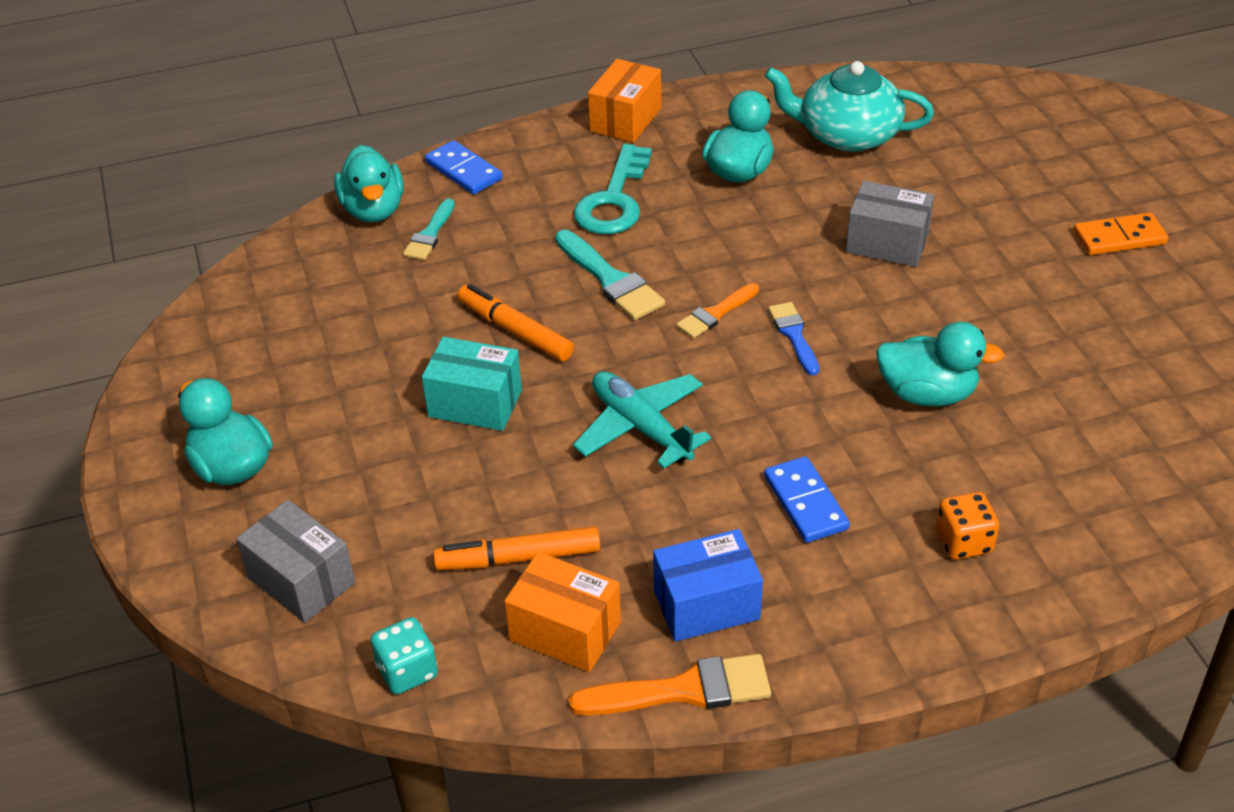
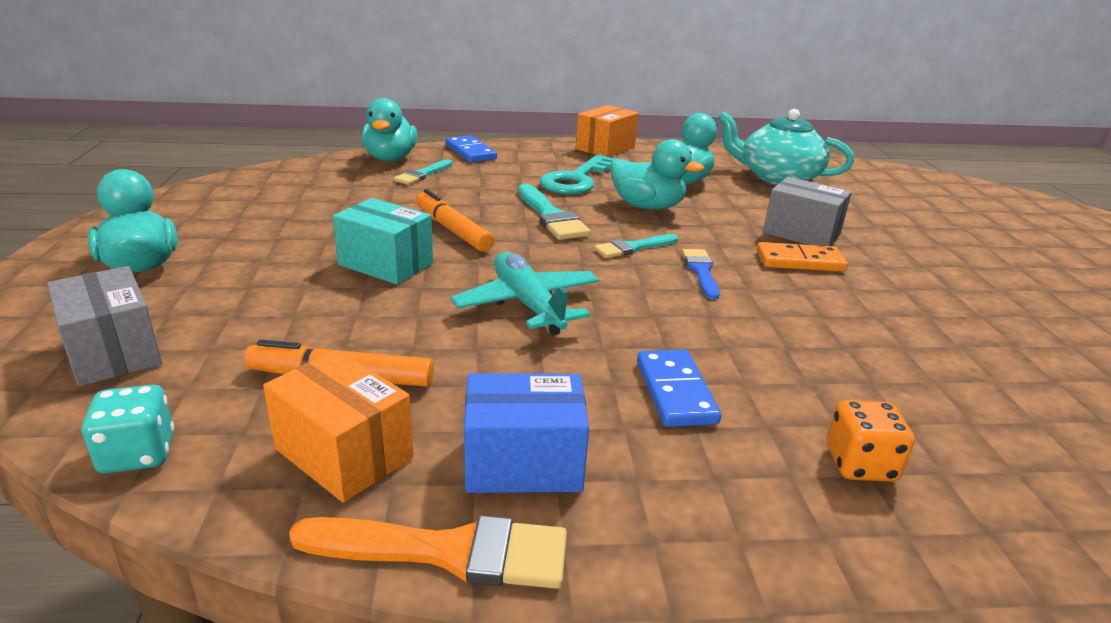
camera: 10 degrees right, 15 degrees down
(715, 313) = (633, 248): orange brush -> turquoise brush
(927, 394) = (828, 331): turquoise duck -> turquoise duck (647, 206)
(1119, 237) = (1025, 262): orange domino -> orange domino (800, 261)

